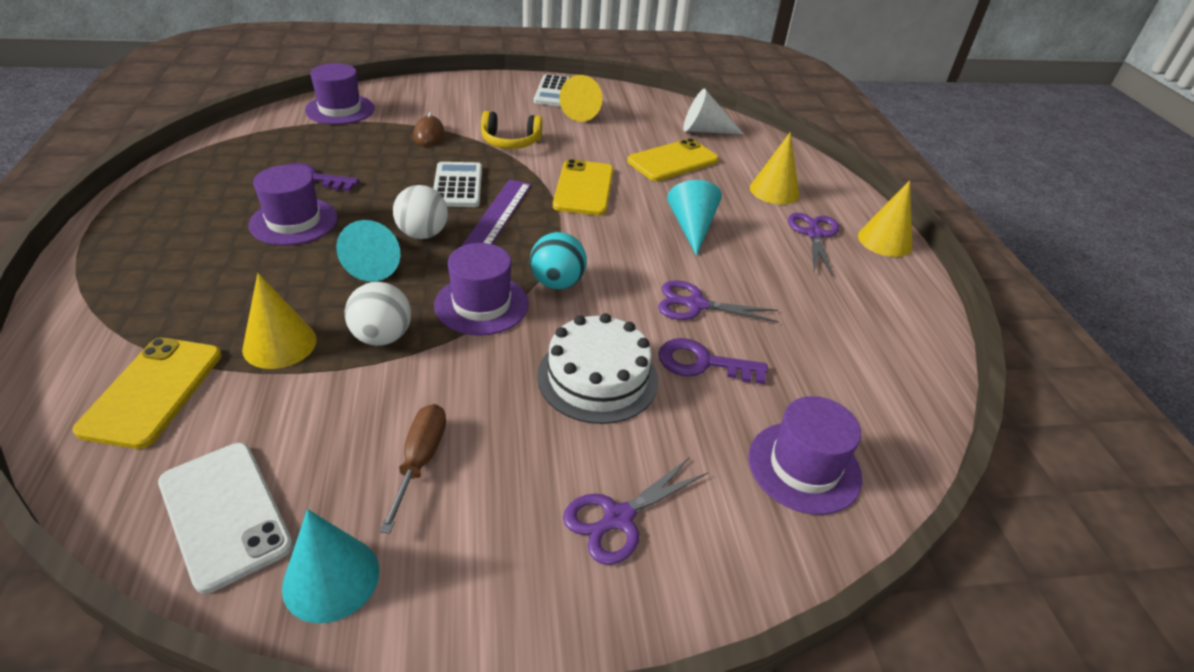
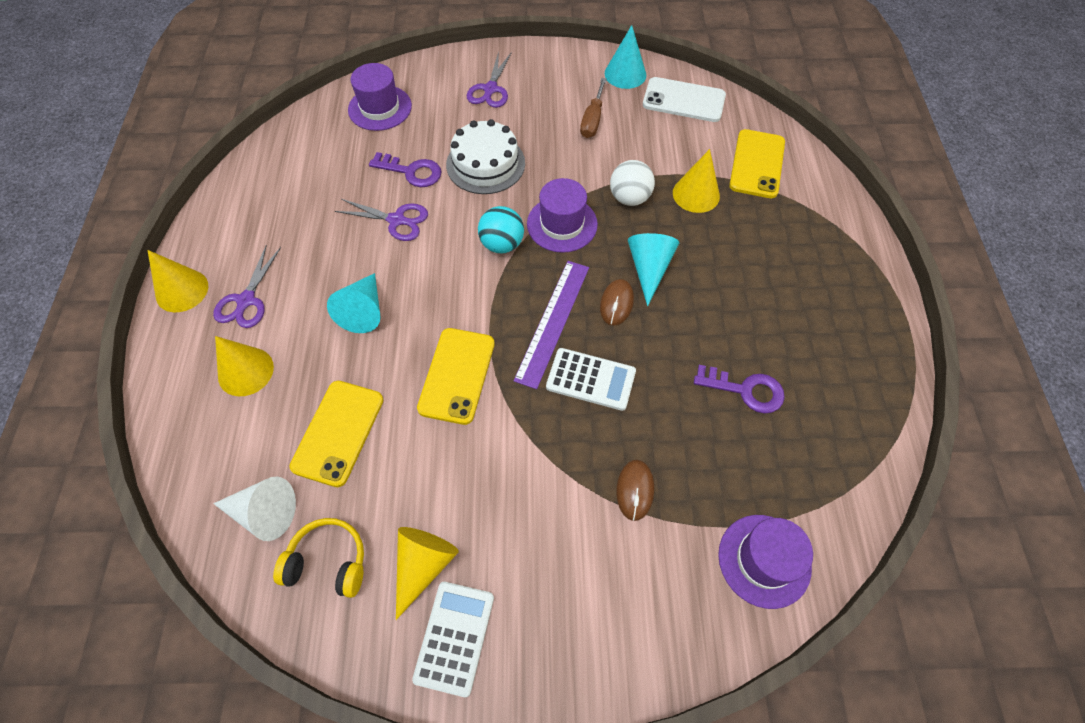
camera: 170 degrees left, 20 degrees up
(225, 513) = (683, 100): white phone -> white phone turned 45 degrees counterclockwise
(294, 221) = (735, 322): purple hat -> none
(423, 234) = (616, 303): white ball -> brown mouse
(457, 185) = (591, 379): white calculator -> white calculator turned 75 degrees counterclockwise
(510, 142) = (532, 475): yellow headphones -> yellow headphones (328, 562)
(618, 518) = (490, 89): purple scissors -> purple scissors turned 135 degrees clockwise
(672, 161) = (338, 433): yellow phone -> yellow phone turned 45 degrees counterclockwise

